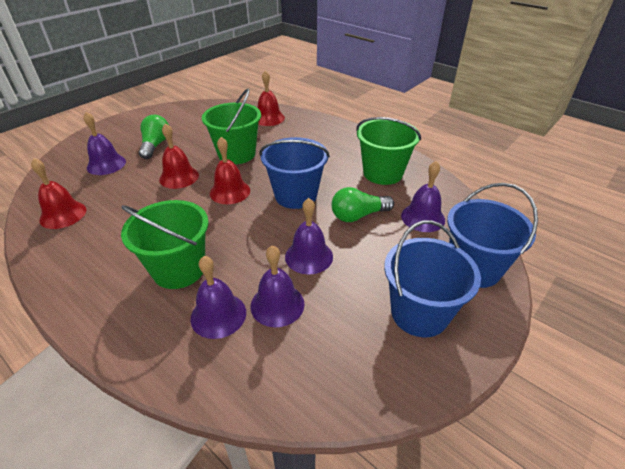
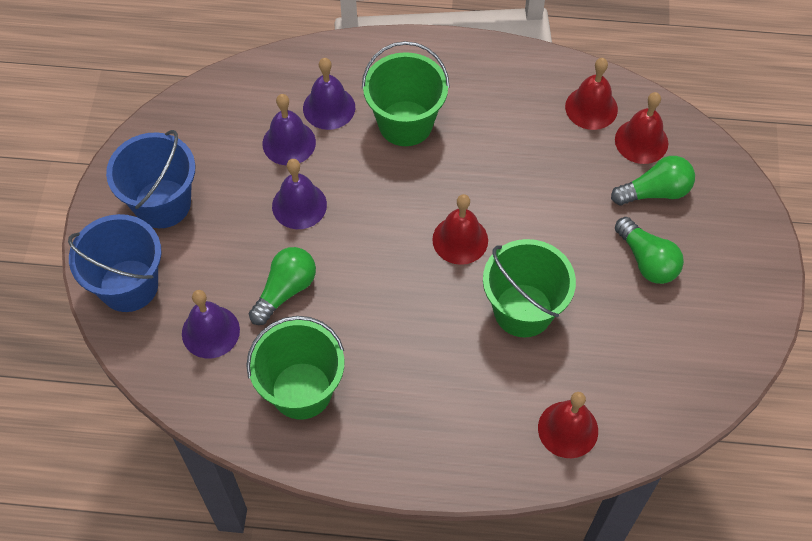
camera: 145 degrees right, 20 degrees up
(106, 164) = (655, 192): purple bell -> green light bulb
(179, 177) = (544, 226): red bell -> red bell (641, 141)
(295, 195) = (380, 280): blue bucket -> none

